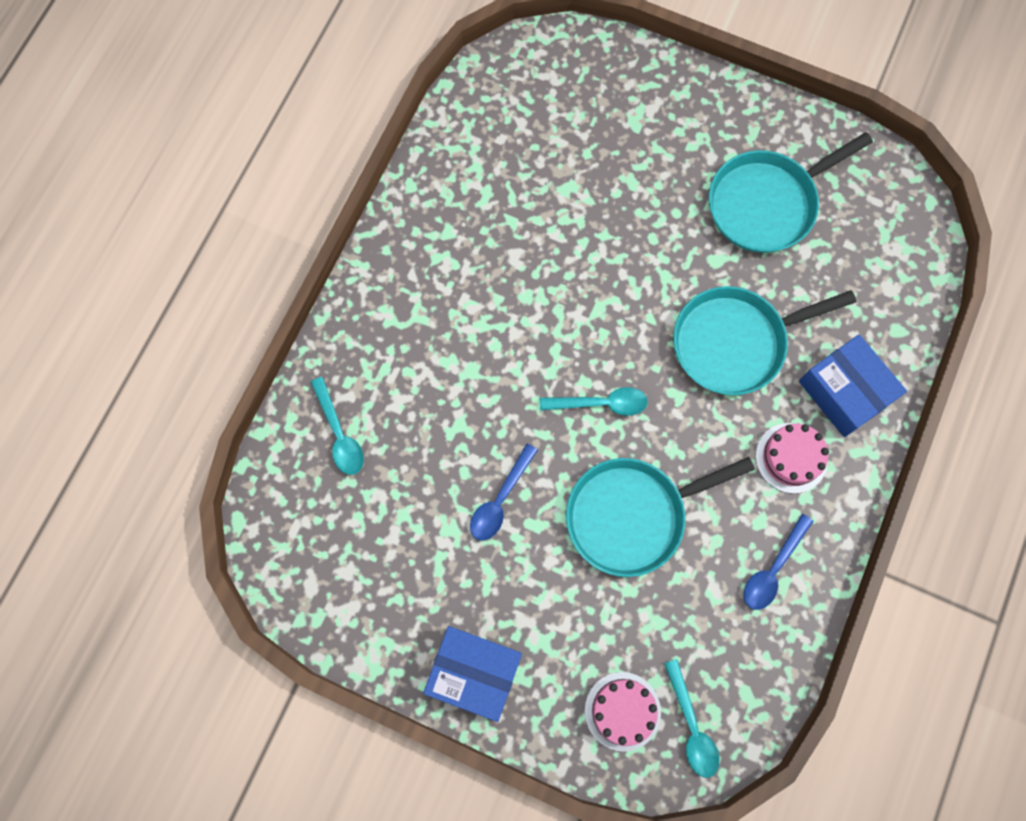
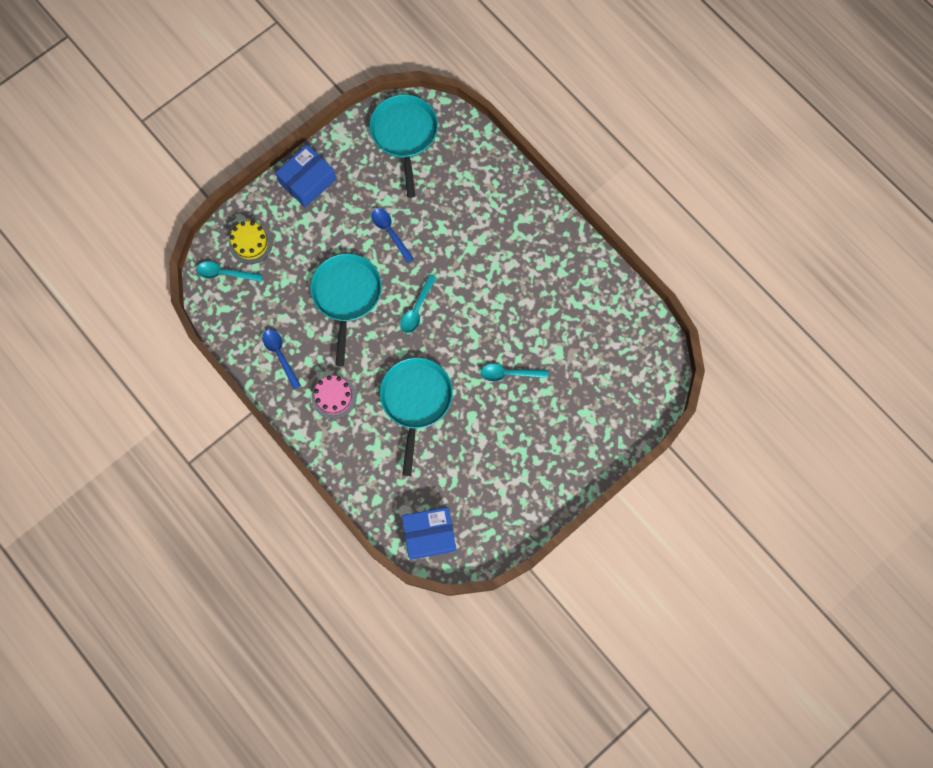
camera: 115 degrees right, 0 degrees up
(339, 434) = (467, 167): turquoise spoon -> turquoise spoon (509, 373)
(622, 711) = (250, 243): pink cake -> yellow cake
(766, 203) = (493, 465): turquoise pan -> turquoise pan (405, 135)
(845, 391) = (356, 448): blue box -> blue box (429, 535)

